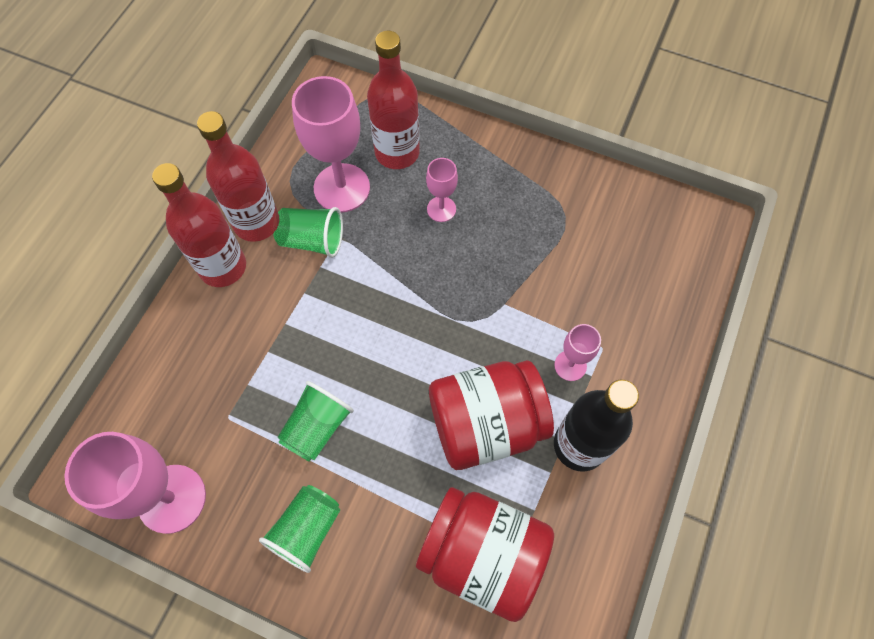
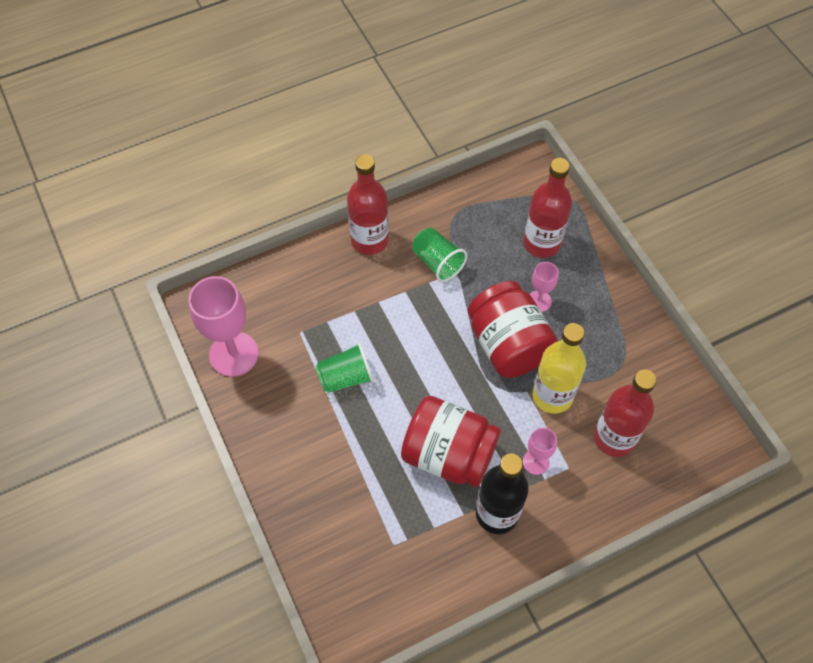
camera: 40 degrees right, 5 degrees down
(256, 222) = (412, 227): red bottle -> red bottle (614, 438)
(307, 530) = (291, 430): green cup -> none
(342, 188) = (485, 242): pink goblet -> none
(482, 555) = (379, 526): red jar -> red jar (508, 345)
(530, 290) = (552, 395): none -> yellow bottle

